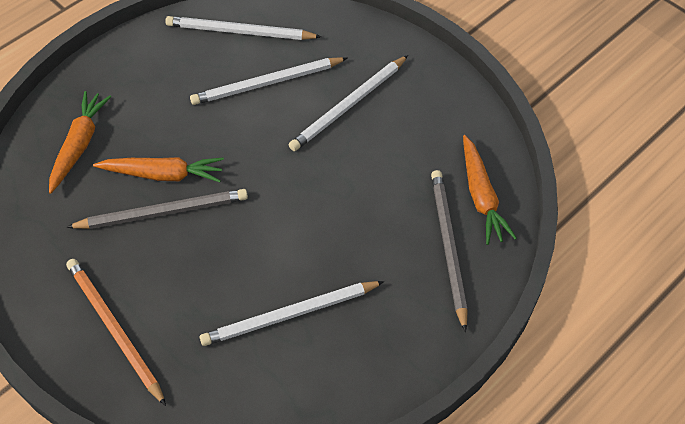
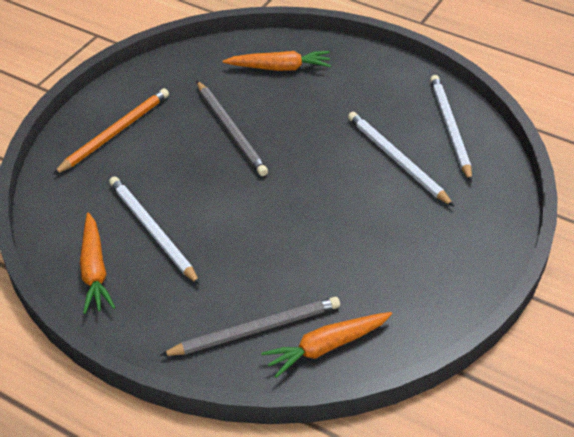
camera: 75 degrees right, 10 degrees down
(163, 174) = (268, 121): orange carrot -> orange carrot (94, 270)
(348, 105) = (397, 222): white pencil -> none

